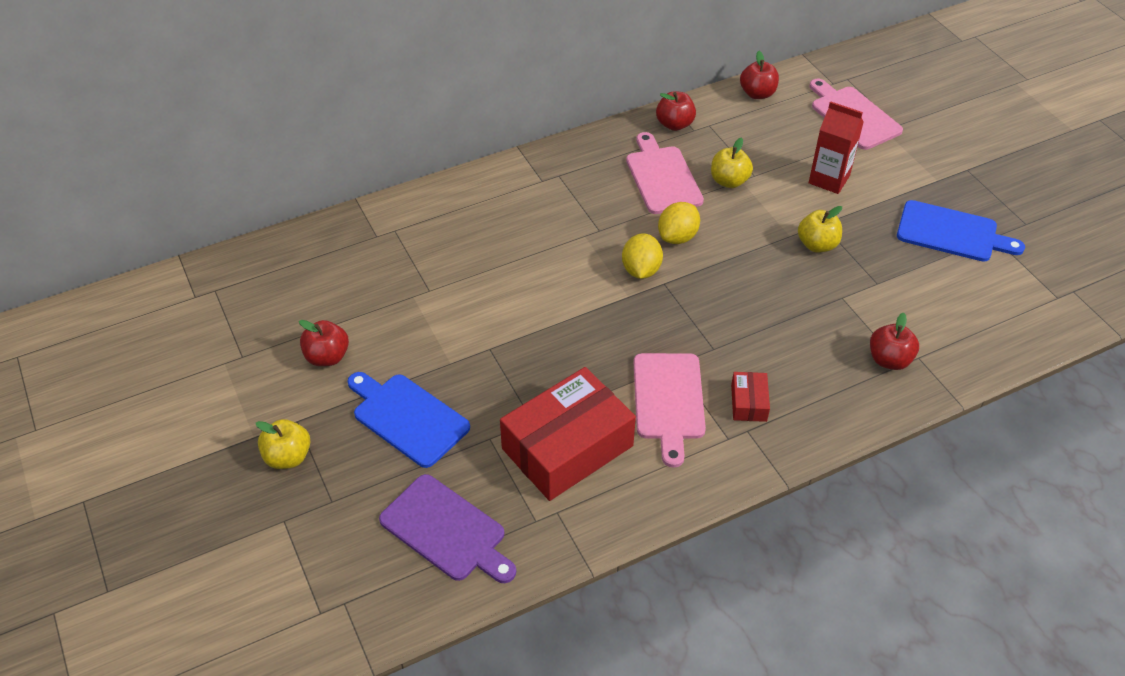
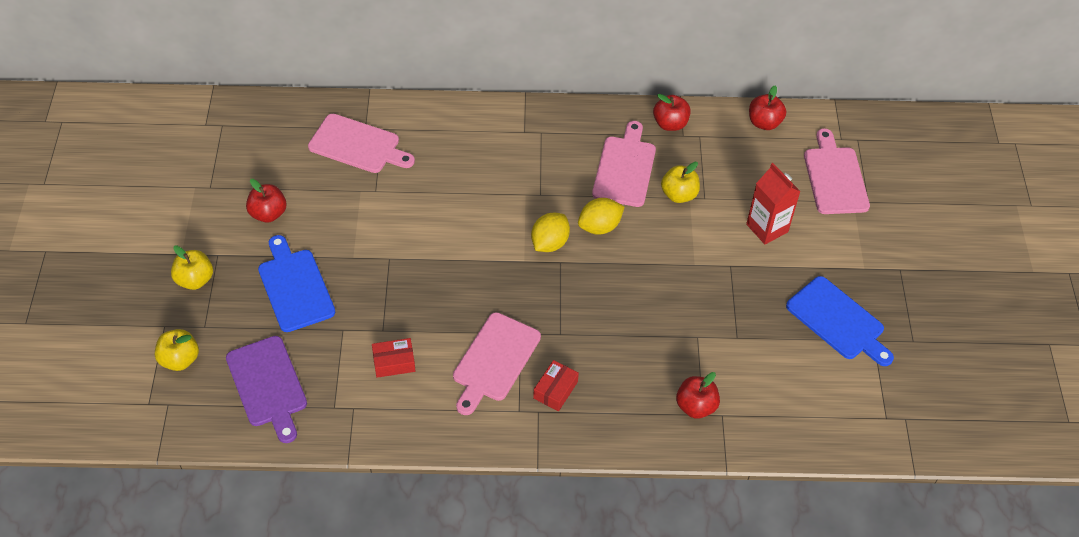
camera: 25 degrees right, 5 degrees up
(380, 254) = (358, 145): none -> pink cutting board
(567, 447) = (394, 362): red box -> red box, size x0.44
(817, 245) = (711, 282): yellow apple -> yellow apple (180, 359)

